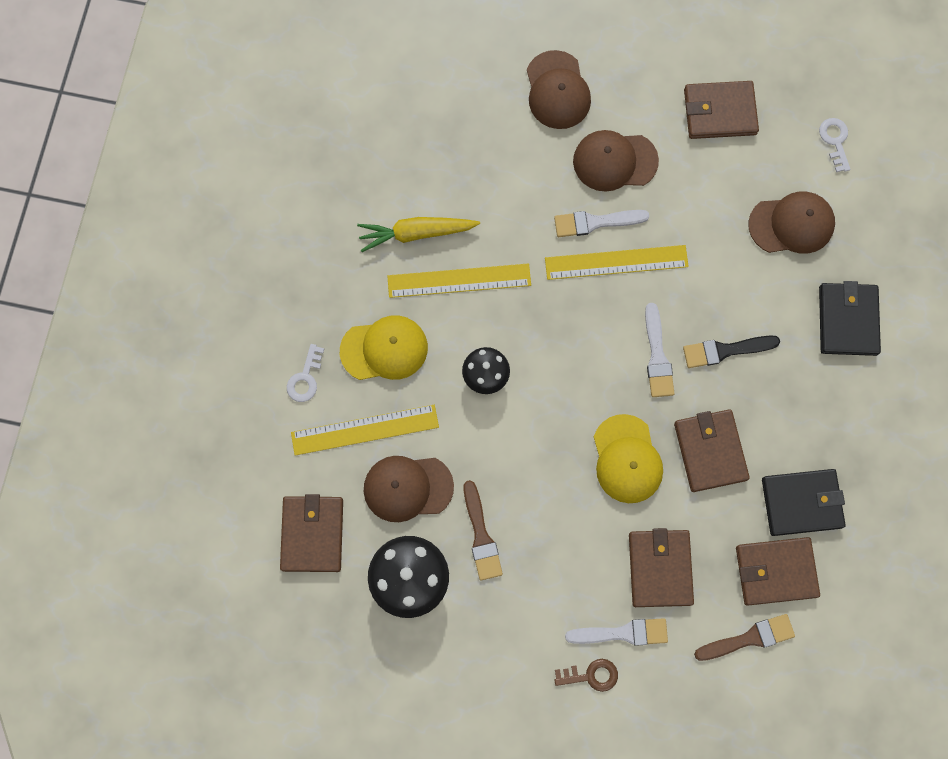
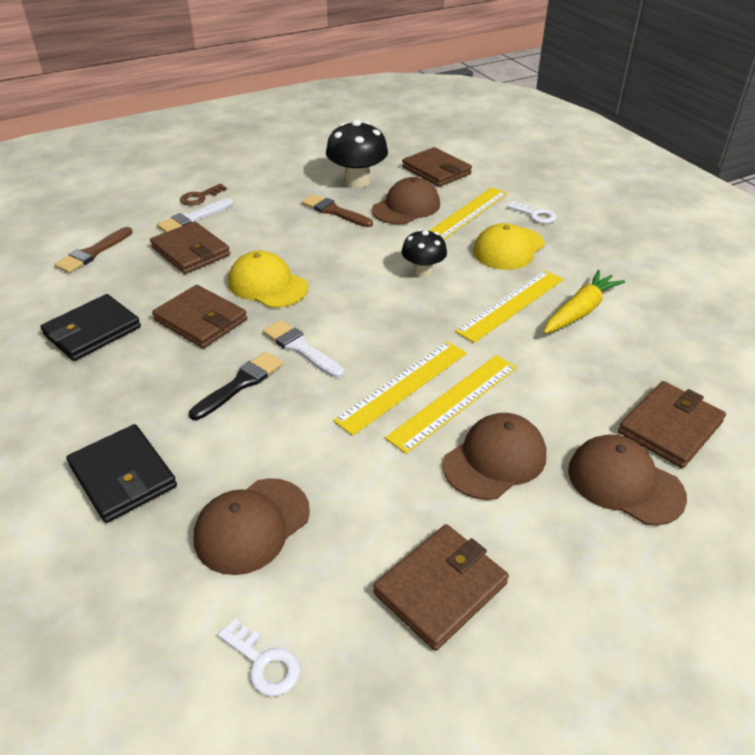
camera: 140 degrees right, 35 degrees down
(305, 378) = (535, 215): white key -> white key turned 150 degrees clockwise
(595, 222) = (454, 401): white brush -> yellow ruler
(776, 571) = (92, 289): brown wallet -> brown wallet (670, 427)

